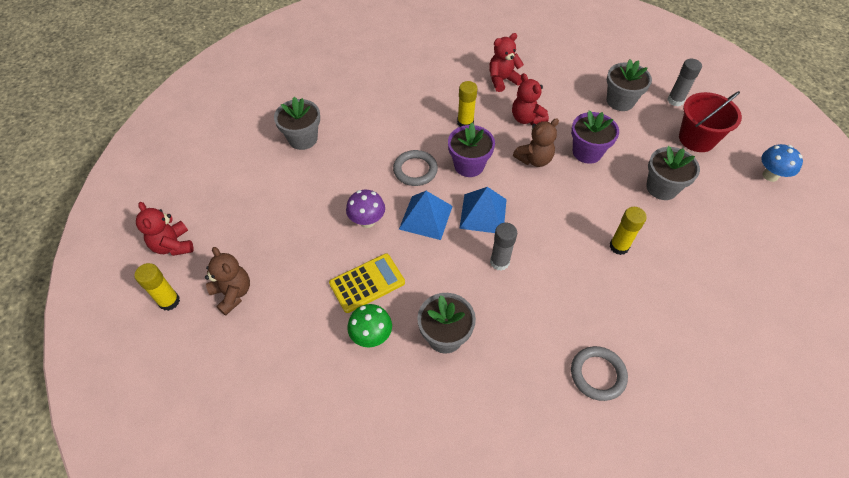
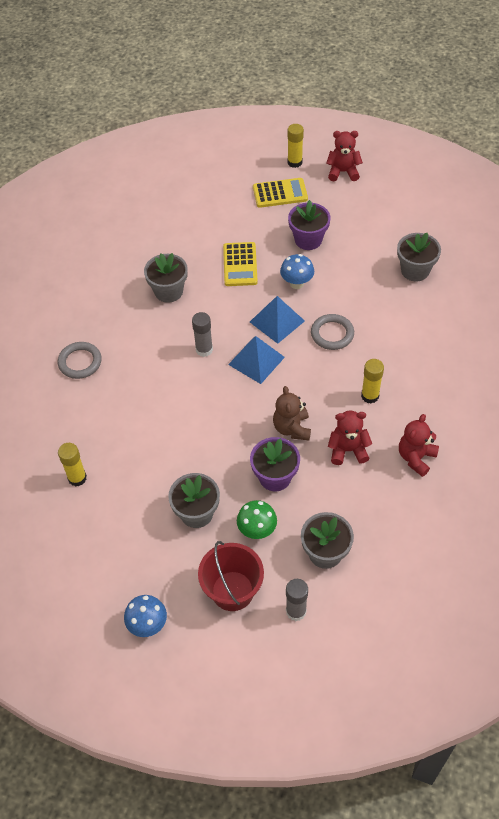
camera: 120 degrees right, 0 degrees up
(233, 293) = (280, 193): brown teddy bear -> yellow calculator
(367, 221) = (296, 283): purple mushroom -> blue mushroom
(371, 336) = (197, 253): green mushroom -> green mushroom (257, 530)
(469, 165) = (314, 374): purple flower pot -> purple flower pot (308, 240)
(502, 80) = (416, 457): red teddy bear -> red teddy bear turned 150 degrees counterclockwise
(619, 246) = (163, 438): yellow glue stick -> yellow glue stick (77, 478)

